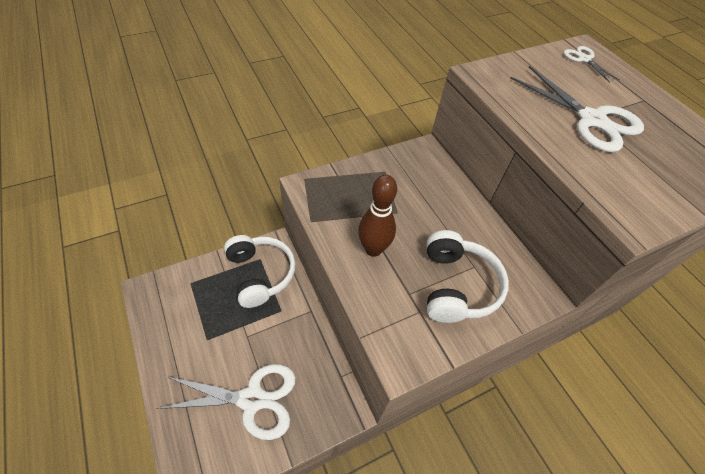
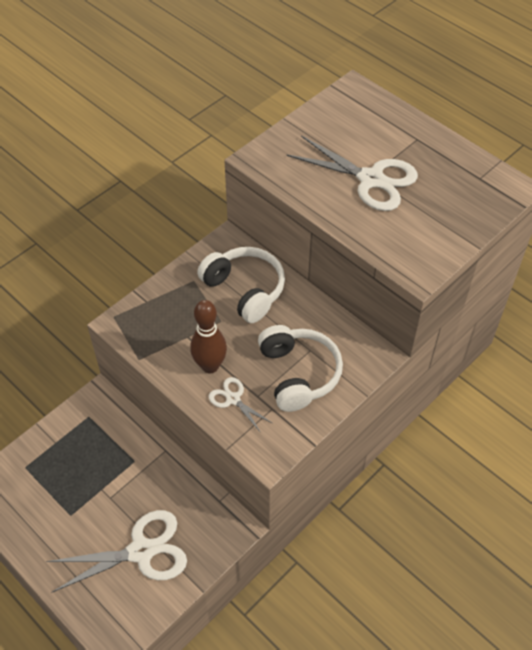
camera: 15 degrees left, 0 degrees up
(260, 274) = (96, 432): white headphones -> white headphones (244, 290)
(584, 59) = (354, 106): white scissors -> white scissors (233, 399)

